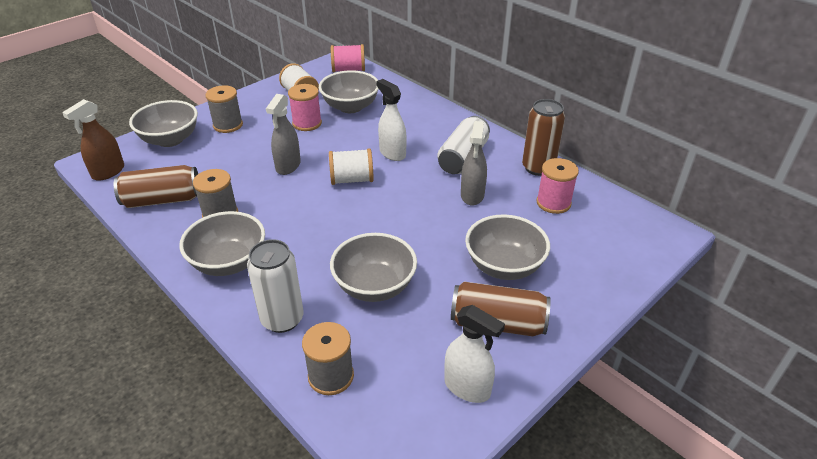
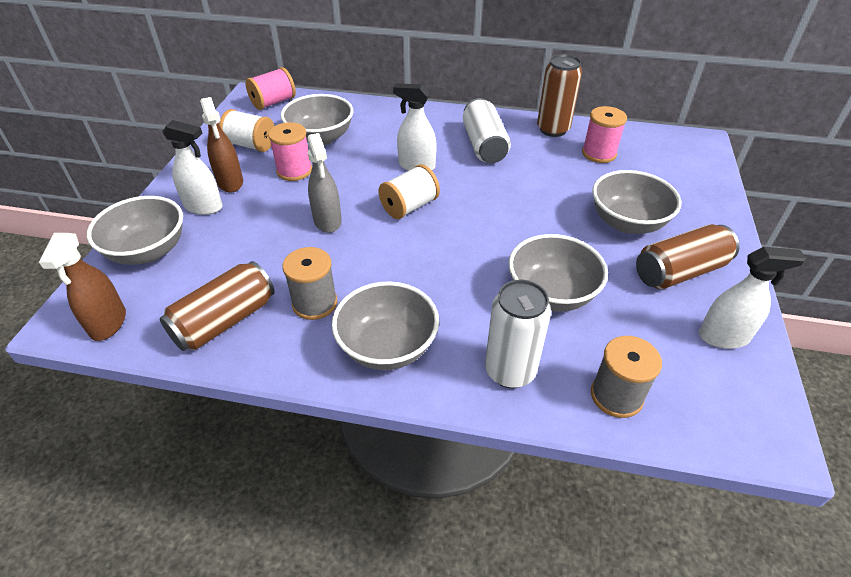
camera: 35 degrees left, 5 degrees up
(228, 125) = (203, 207): grey spool -> white spray bottle
(260, 115) = (230, 182): none -> brown spray bottle
(472, 195) = (531, 174): grey spray bottle -> none

